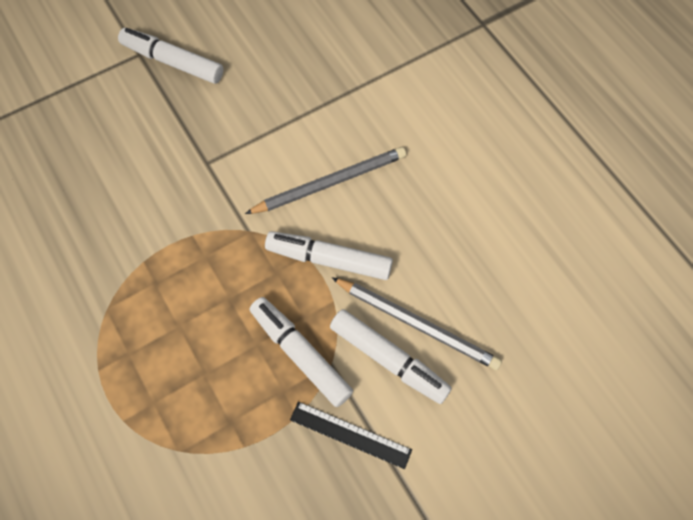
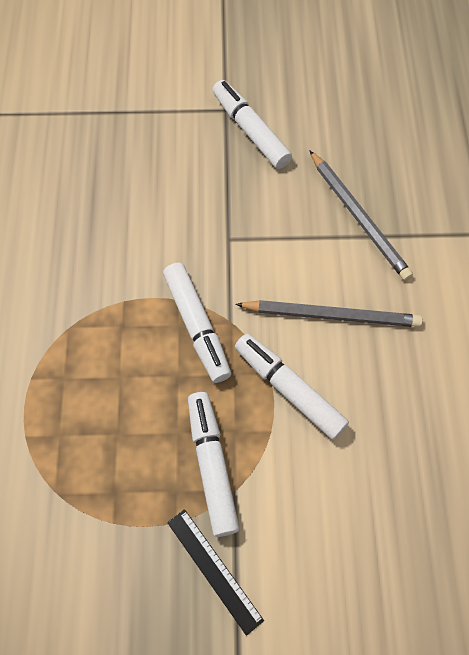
camera: 30 degrees right, 0 degrees up
(388, 359) = (291, 518): white marker -> white marker (197, 326)
(416, 324) = (338, 499): grey pencil -> grey pencil (358, 217)

